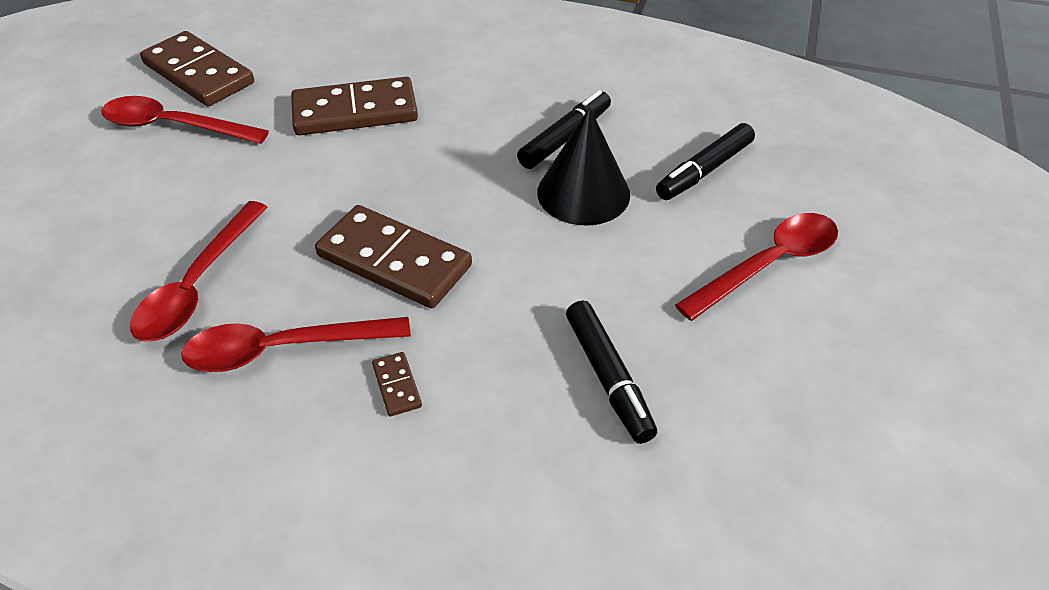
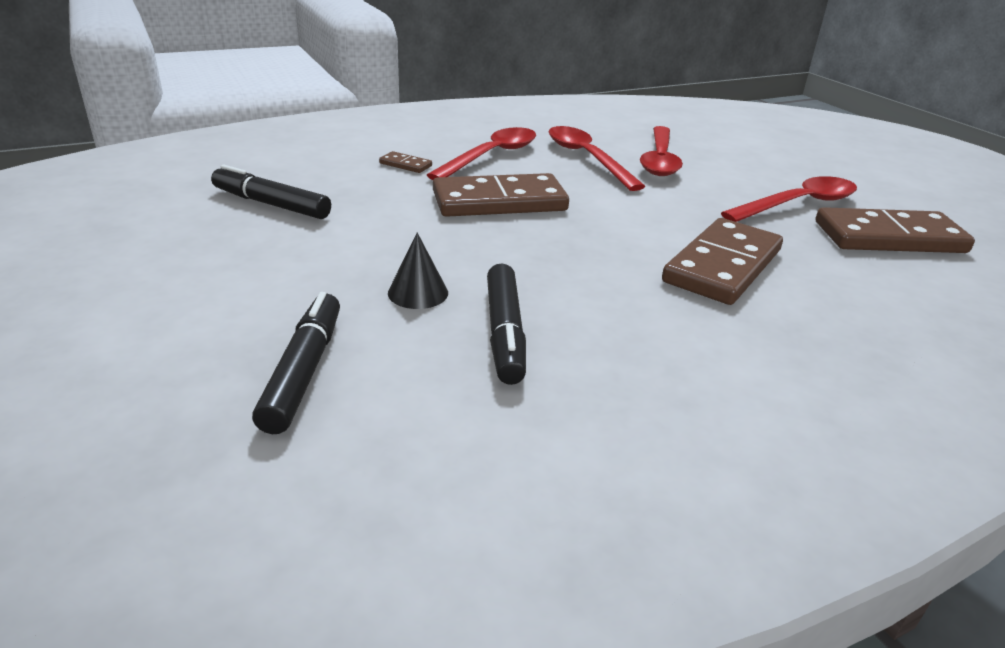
camera: 135 degrees right, 15 degrees down
(583, 193) = (418, 293): black cone -> black cone, size x0.53
(768, 265) = (167, 309): red spoon -> red spoon (659, 159)

